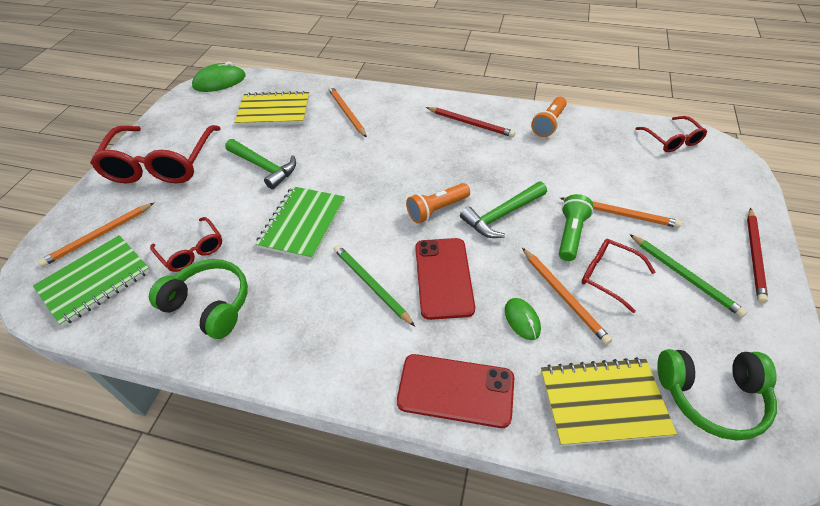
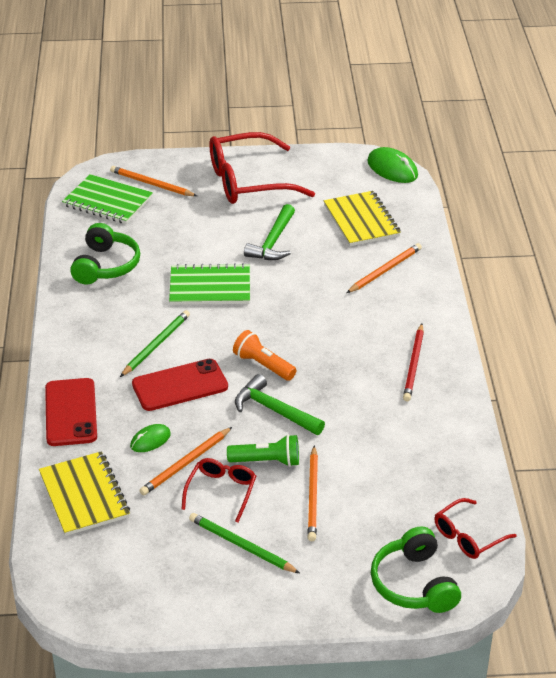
camera: 70 degrees right, 10 degrees down
(192, 251) = (155, 237): red glasses -> none
(549, 124) = (446, 427): orange flashlight -> none
(684, 276) = (241, 546): green pencil -> green pencil turned 90 degrees clockwise
(711, 396) = (109, 561): green headphones -> green headphones (414, 584)
(754, 256) = (291, 600): red pencil -> none

